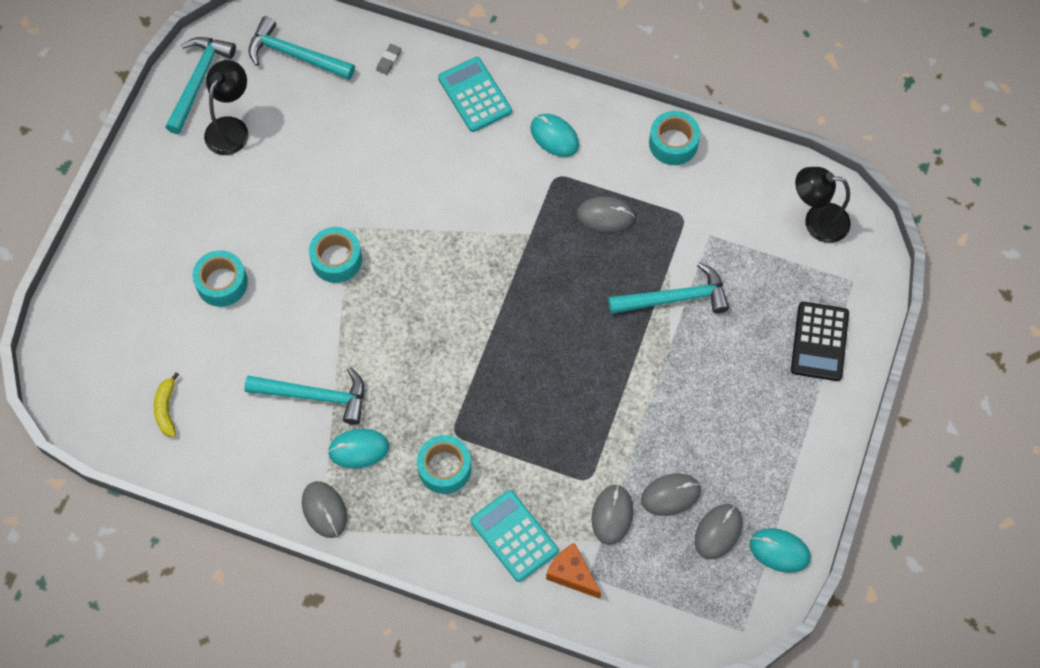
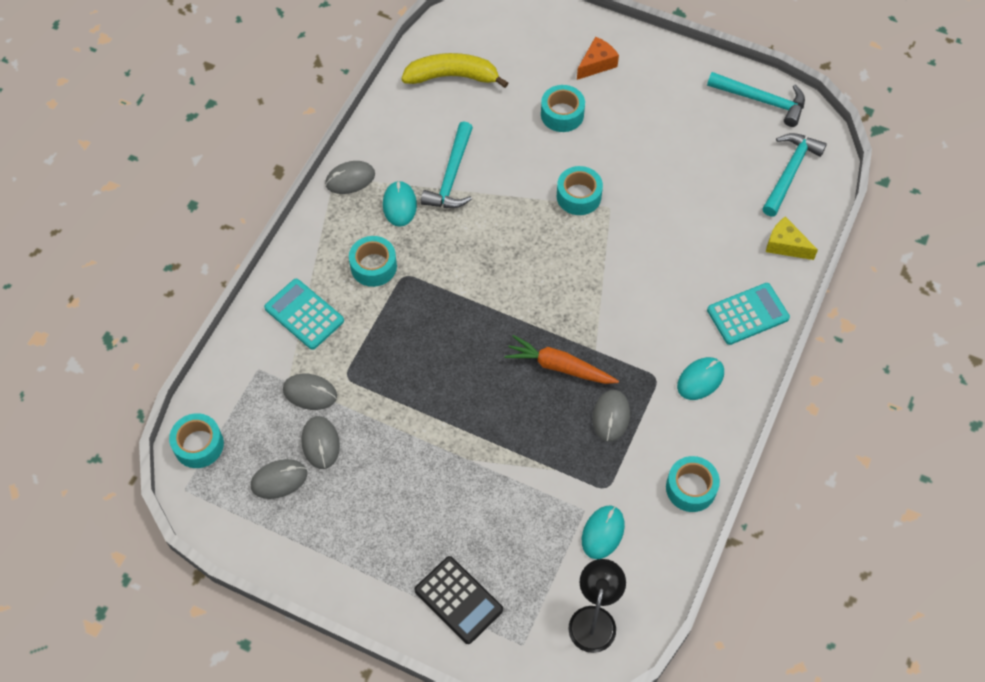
camera: 95 degrees right, 5 degrees down
(166, 409) = (452, 76): yellow banana -> yellow banana, size x1.90
(231, 128) = (713, 123): black lamp -> none
(389, 60) = (785, 245): grey eraser -> yellow cheese
(514, 536) = (304, 314): turquoise calculator -> turquoise calculator turned 105 degrees counterclockwise
(553, 267) = (559, 367): none -> orange carrot
(572, 574) = (262, 356): orange cheese -> orange cheese (597, 64)
(675, 298) = (517, 470): turquoise hammer -> none
(689, 625) = (198, 445): none -> turquoise tape
(718, 532) = (279, 480): grey mouse -> grey mouse turned 60 degrees counterclockwise
(779, 551) = (252, 531): turquoise mouse -> turquoise mouse (603, 533)
(819, 342) = (458, 600): black calculator -> black calculator turned 150 degrees counterclockwise

